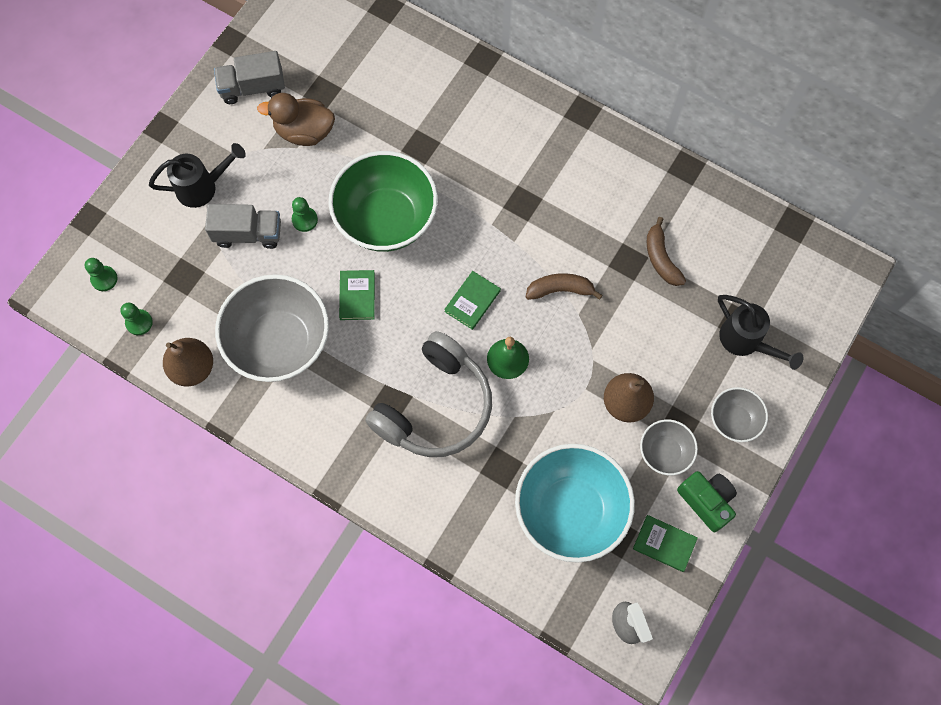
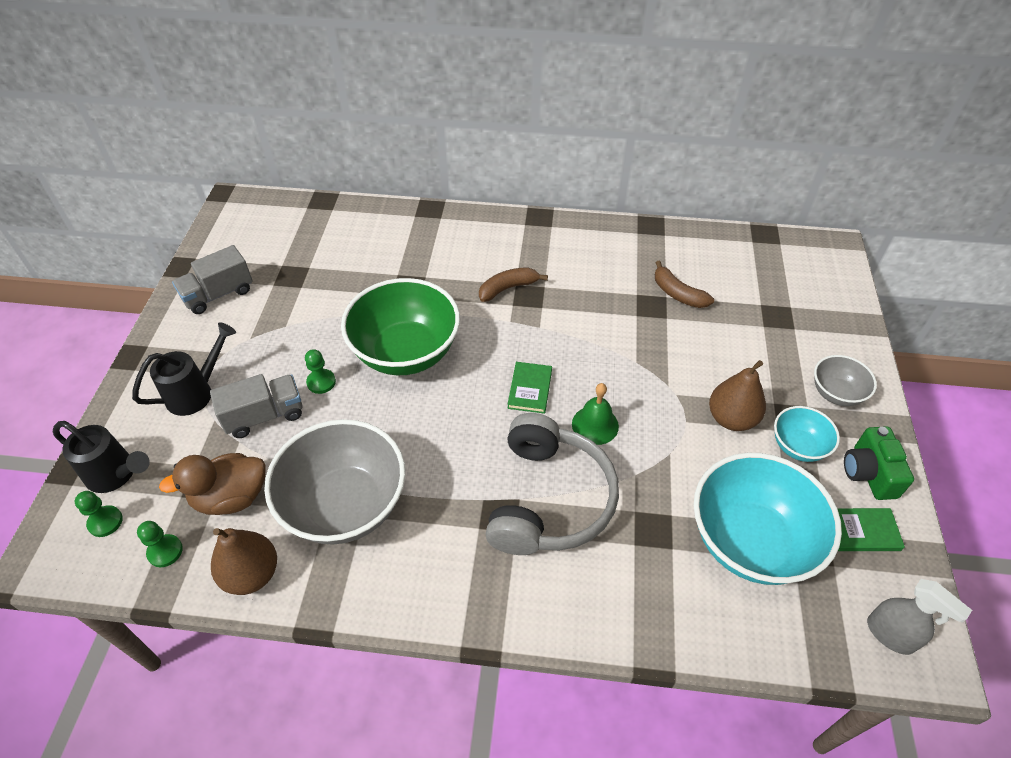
camera: 25 degrees left, 20 degrees down
(304, 132) = (287, 311): brown duck -> brown duck (231, 497)
(357, 296) = (410, 428): green book -> none
(560, 290) = (607, 349): brown banana -> brown banana (508, 288)
(664, 452) = (798, 446): grey bowl -> turquoise bowl
(706, 501) = (869, 473): green camera -> green camera turned 120 degrees counterclockwise
(745, 341) = (795, 328): black watering can -> black watering can (116, 475)

